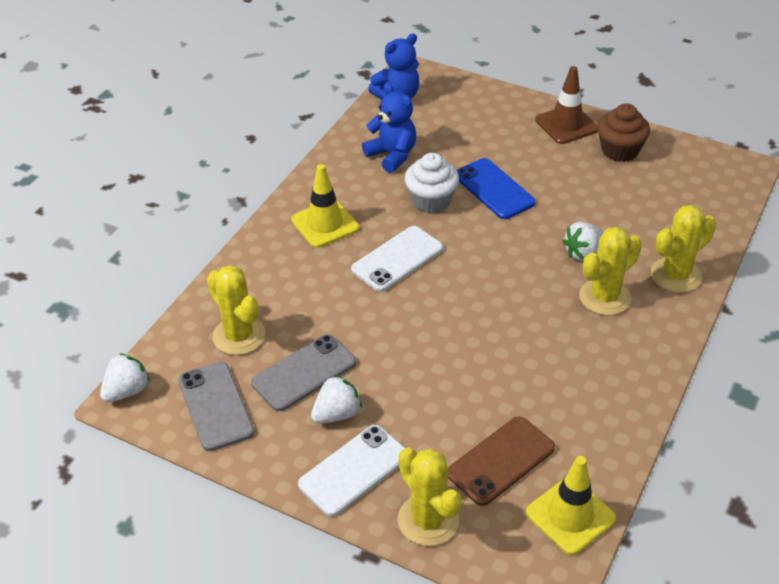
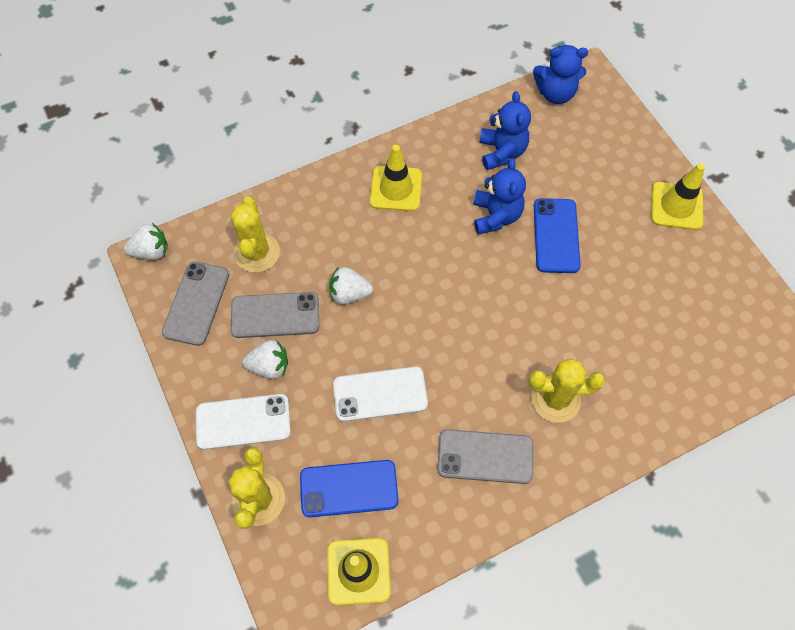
camera: 35 degrees right, 20 degrees up
(397, 259) = (423, 256): white phone -> white phone (380, 394)
(431, 200) = (495, 216): white cupcake -> blue teddy bear
(501, 461) = (349, 488): brown phone -> blue phone
(566, 125) = (676, 206): brown traffic cone -> yellow traffic cone
(583, 253) = (575, 345): white strawberry -> white strawberry (349, 293)
(590, 368) = (485, 457): none -> grey phone
(619, 150) = (700, 261): brown cupcake -> none
(675, 275) = (635, 417): yellow cactus -> none

